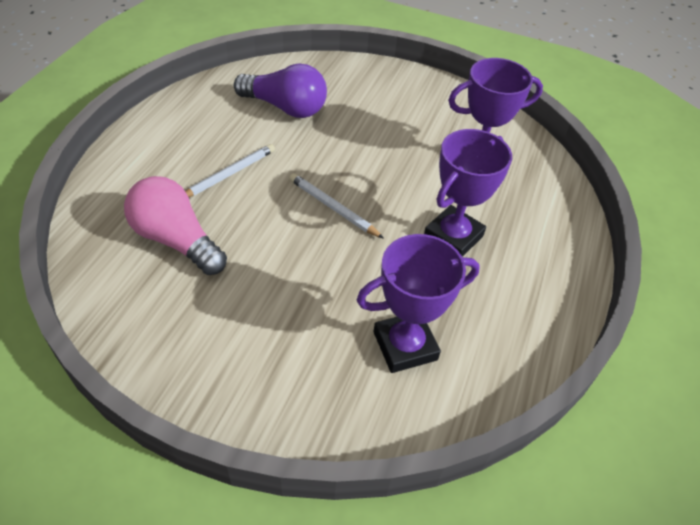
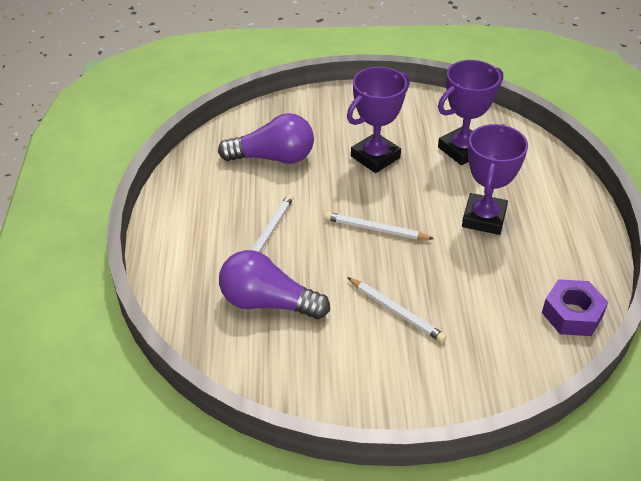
camera: 20 degrees left, 5 degrees down
(176, 240) = (268, 303): pink light bulb -> purple light bulb
(293, 298) = (396, 311): none -> white pencil
(405, 346) = (503, 314): purple trophy -> purple trophy (375, 157)
(482, 377) = (572, 314): none -> purple nut

